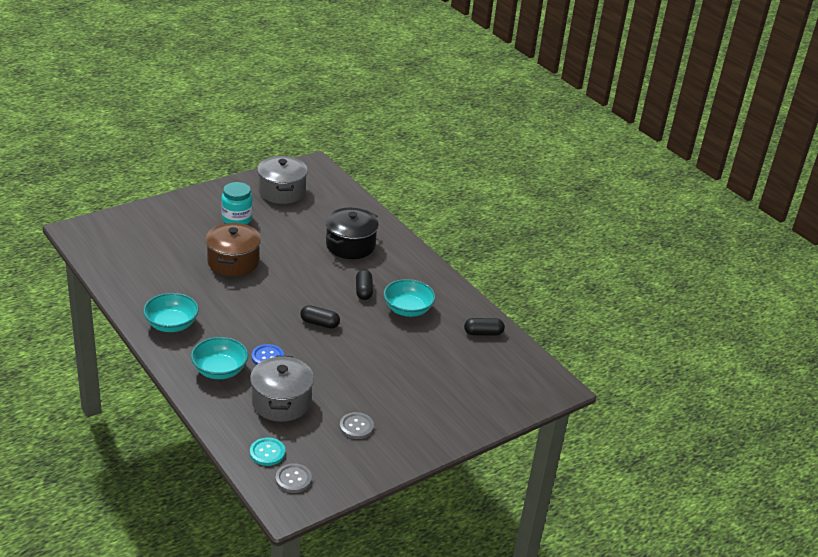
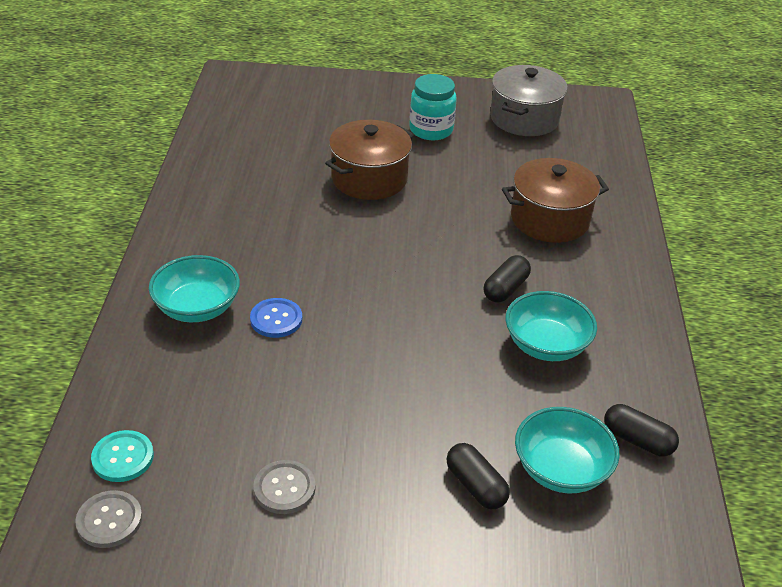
camera: 40 degrees right, 5 degrees up
(171, 325) = (209, 223): turquoise bowl -> turquoise bowl (561, 469)
(281, 402) = (223, 392): grey pot -> none
(319, 323) = (395, 306): black capsule -> black capsule (476, 486)
(350, 245) = (549, 219): black pot -> brown pot

